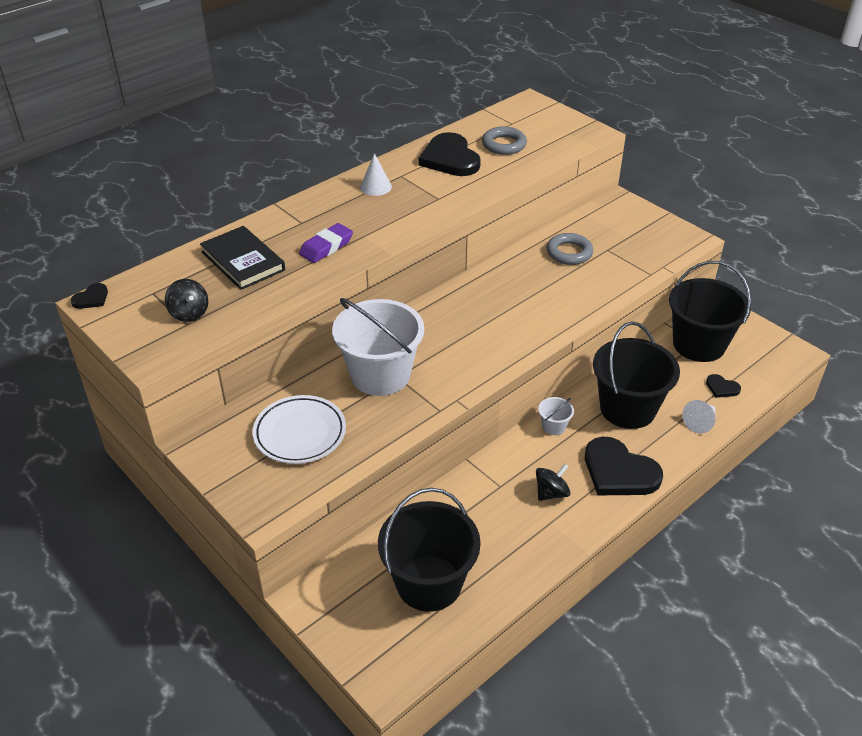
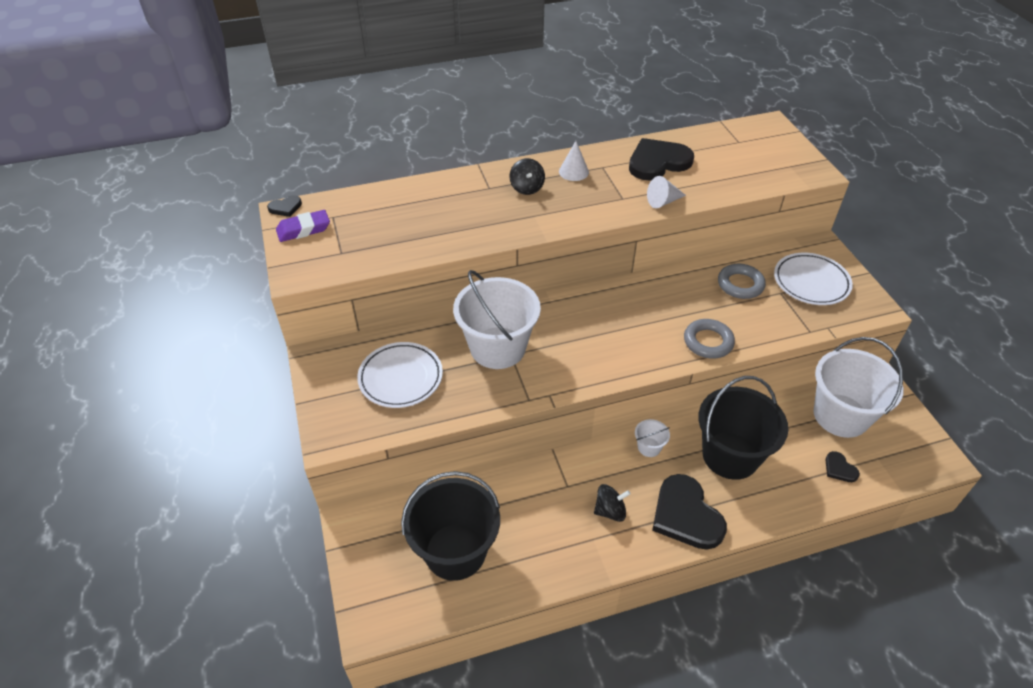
camera: 25 degrees right, 5 degrees up
(189, 313) = (349, 244): black spinning top -> black spinning top (527, 188)
(243, 261) = (419, 209): black book -> none
(326, 247) = (496, 217): purple eraser -> purple eraser (303, 229)
(450, 158) = (658, 162): black heart -> black heart turned 60 degrees clockwise
(504, 145) = (718, 161): grey ring -> grey ring (708, 342)
(627, 233) = (811, 282): none -> white plate
(699, 344) = (840, 415): black bucket -> white bucket
(700, 422) = (796, 496): white cone -> white cone (663, 201)

